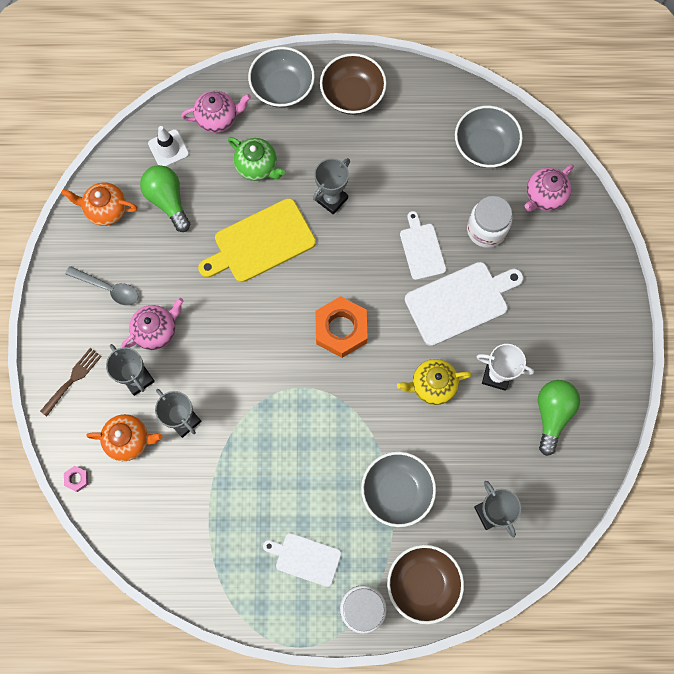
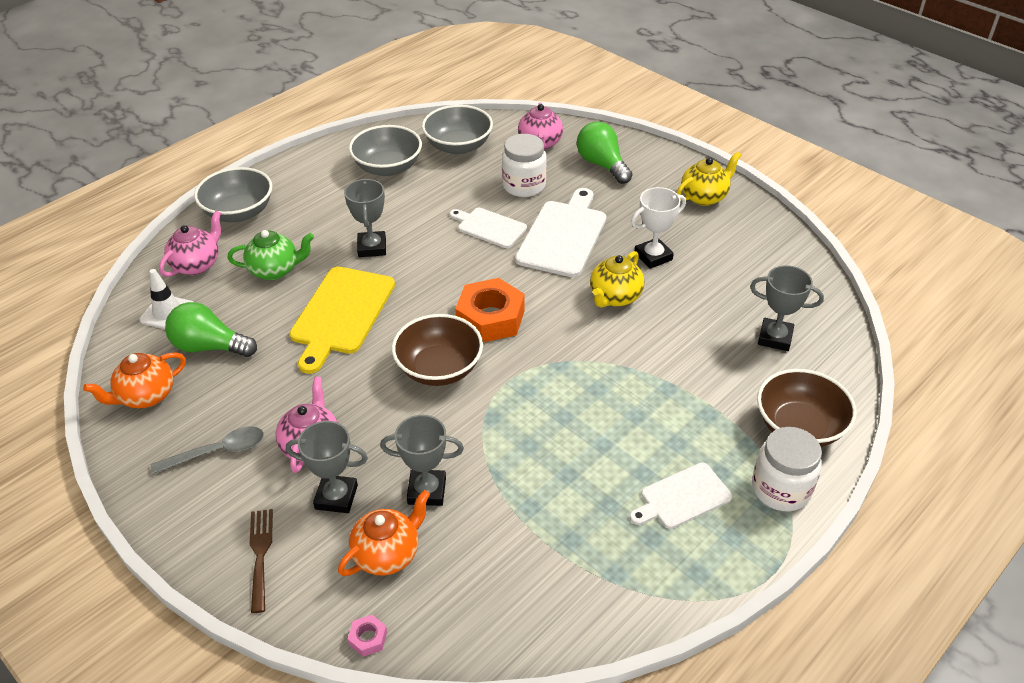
camera: 45 degrees left, 30 degrees down
(352, 95) = (309, 181): brown bowl -> brown bowl (439, 368)
(397, 491) = (687, 384): grey bowl -> grey bowl (388, 167)
(552, 414) = (725, 248): green light bulb -> green light bulb (602, 165)
(597, 356) = (704, 197): none -> yellow teapot

